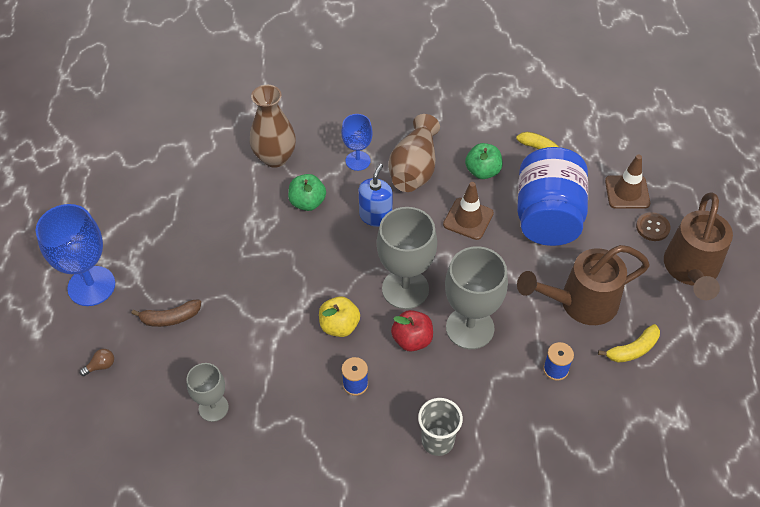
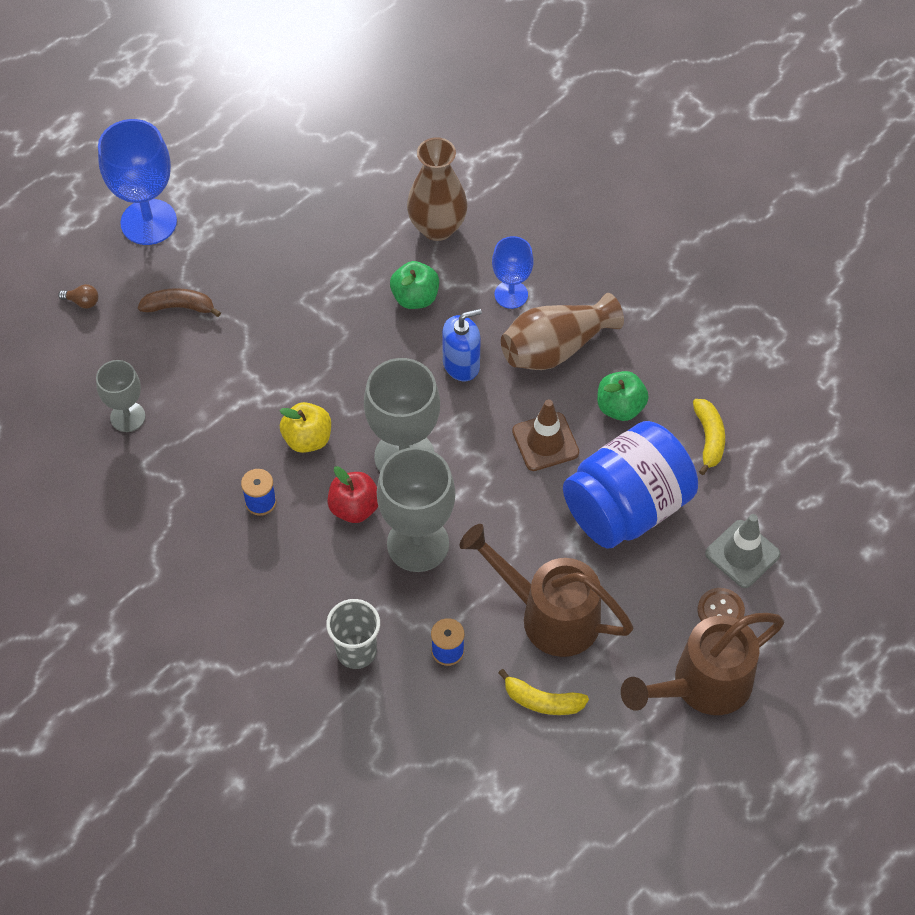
camera: 45 degrees right, 5 degrees up
(170, 318) = (179, 307): brown banana -> brown banana turned 150 degrees clockwise
(437, 441) = (269, 613): grey cup -> grey cup (356, 651)
(627, 192) = (742, 554): brown traffic cone -> grey traffic cone

